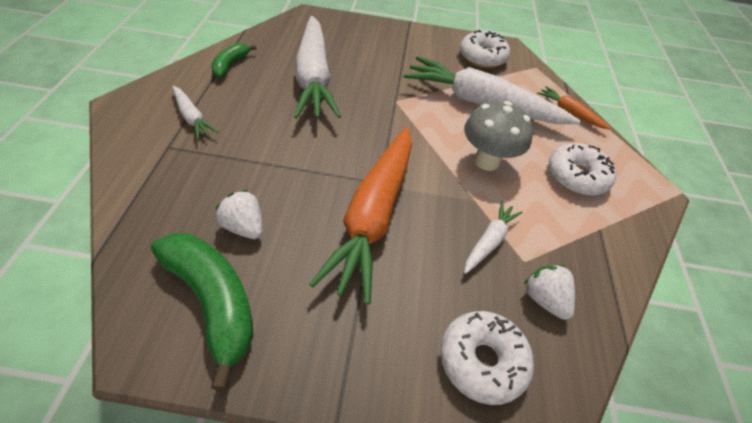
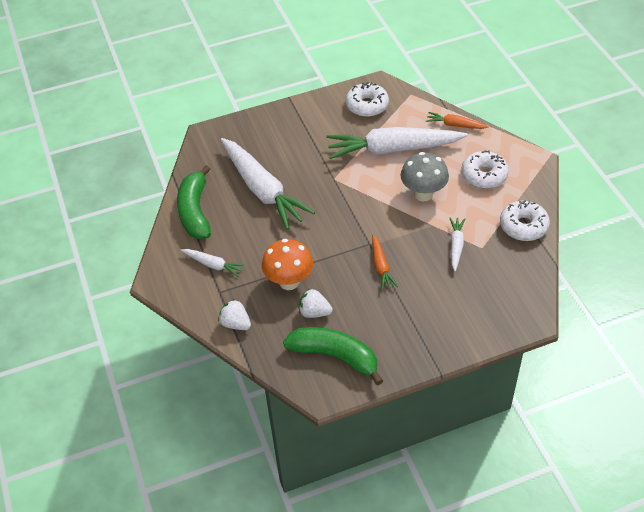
camera: 20 degrees left, 0 degrees up
(230, 65) = (195, 211): green banana -> green banana, size x1.82
(251, 176) = (289, 282): none -> orange mushroom
(373, 216) = (381, 266): orange carrot -> orange carrot, size x0.45
(482, 361) = (489, 310): white donut -> white donut (523, 226)
(544, 299) = (503, 263): white strawberry -> white strawberry (236, 324)

